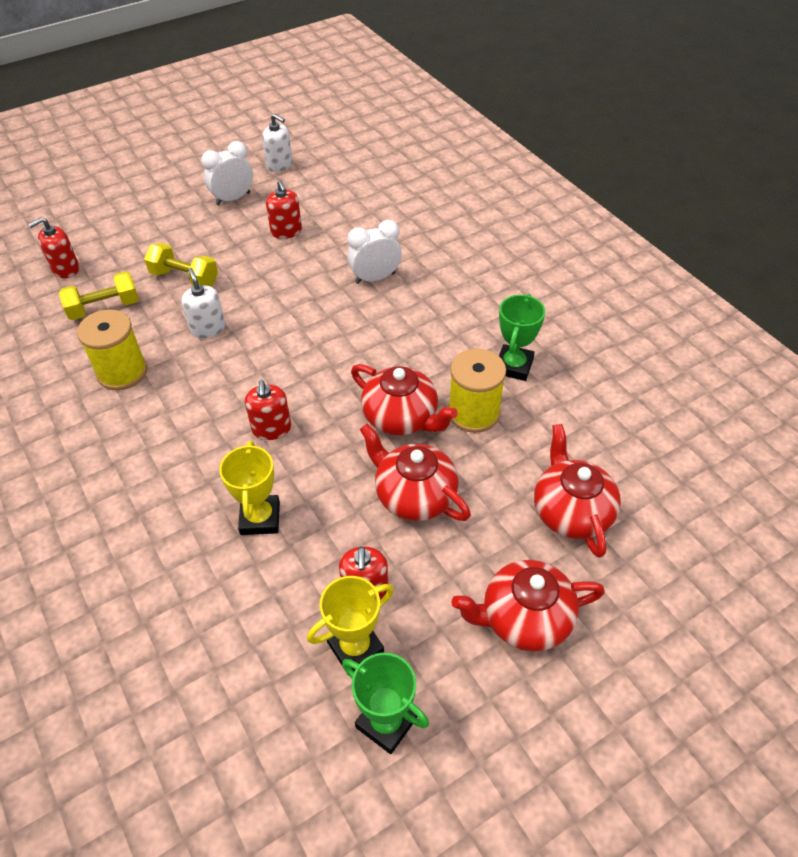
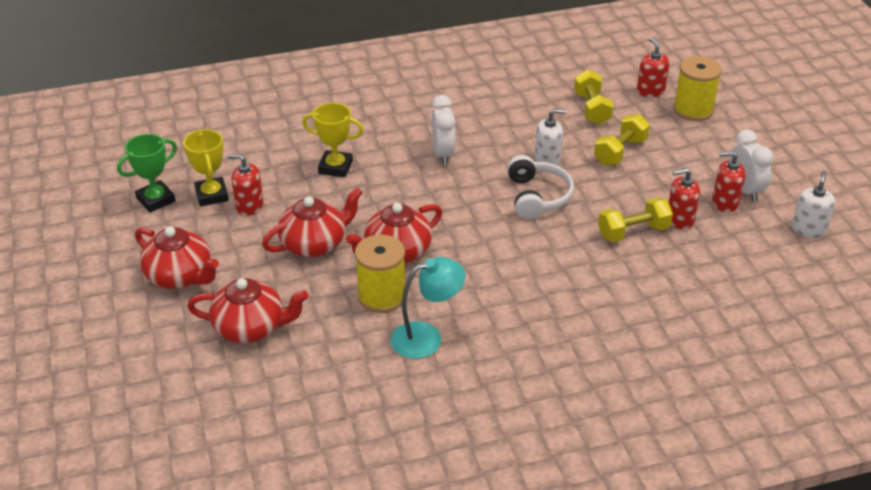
camera: 105 degrees right, 10 degrees down
(122, 372) = (510, 115): yellow spool -> yellow spool (693, 110)
(271, 428) = (417, 181): red soap dispenser -> red soap dispenser (725, 202)
(275, 326) = (538, 197): none -> white headphones
(279, 165) = (808, 229): white soap dispenser -> white soap dispenser turned 150 degrees clockwise
(313, 256) = (633, 232): none -> yellow dumbbell
(375, 278) = (587, 268): white clock -> white clock (443, 154)
(513, 366) = (427, 337): green trophy -> turquoise lamp
(524, 618) = (180, 276): red teapot -> red teapot turned 120 degrees clockwise

